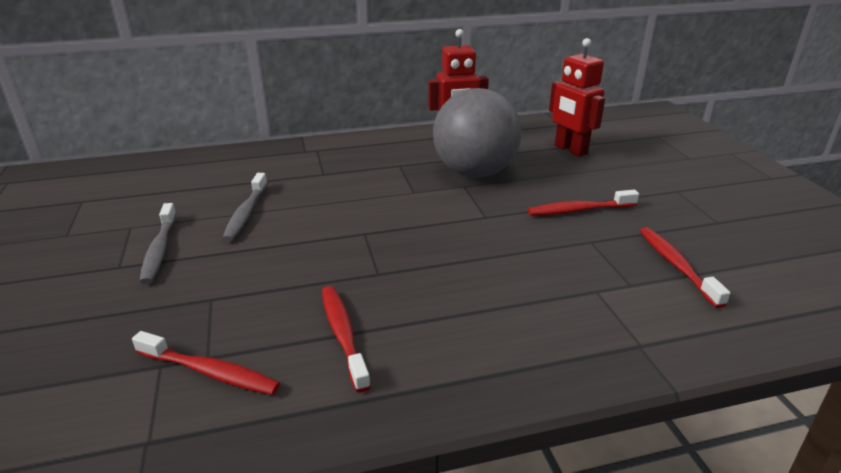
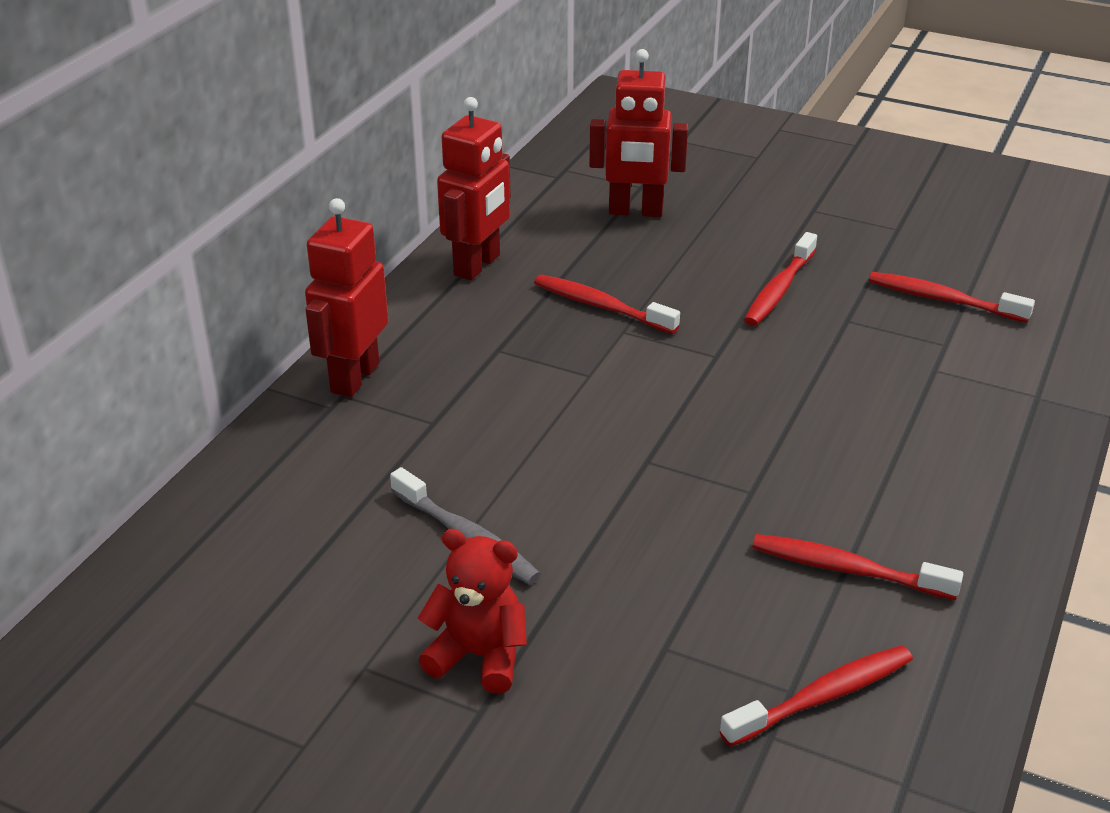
camera: 50 degrees left, 5 degrees up
(159, 250) = (479, 656): grey toothbrush -> red teddy bear
(331, 147) = (354, 378): none -> red robot
(474, 173) = (601, 306): grey ball -> red toothbrush

